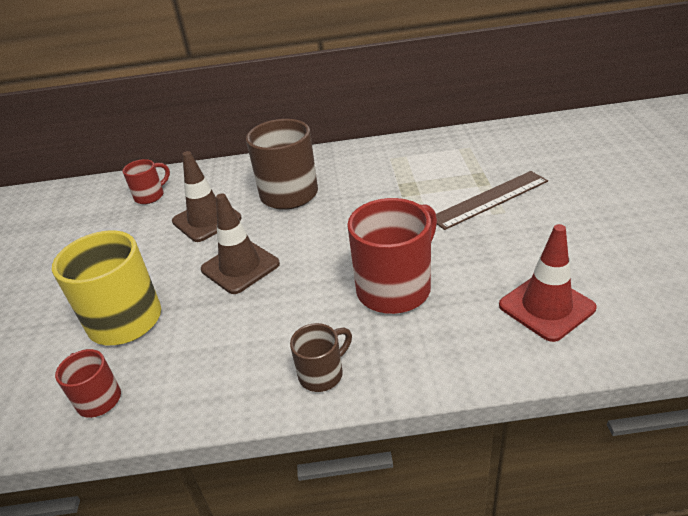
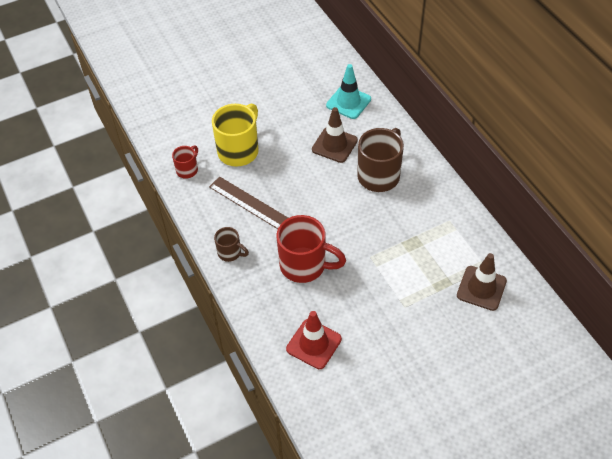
camera: 65 degrees right, 15 degrees up
(150, 196) = (348, 102): red mug -> turquoise traffic cone
(240, 267) = (297, 183): brown traffic cone -> brown traffic cone (481, 288)
(490, 199) = (416, 295): brown ruler -> brown ruler (248, 203)

